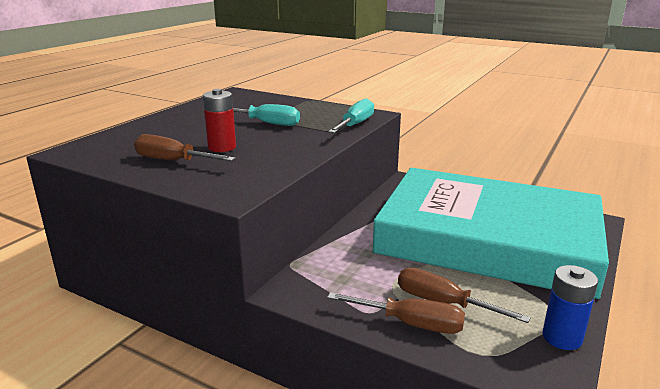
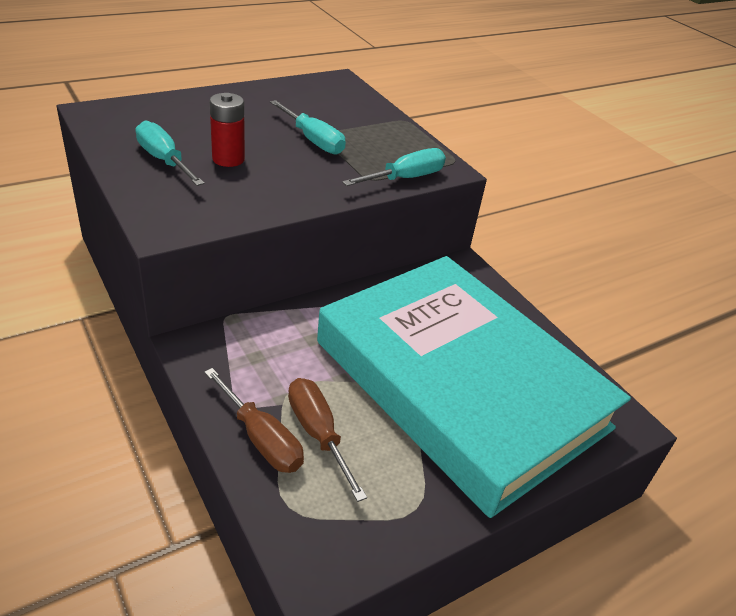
camera: 25 degrees right, 15 degrees up
(173, 161) = (164, 160): brown screwdriver -> turquoise screwdriver
(562, 338) = (389, 536): blue battery -> none

